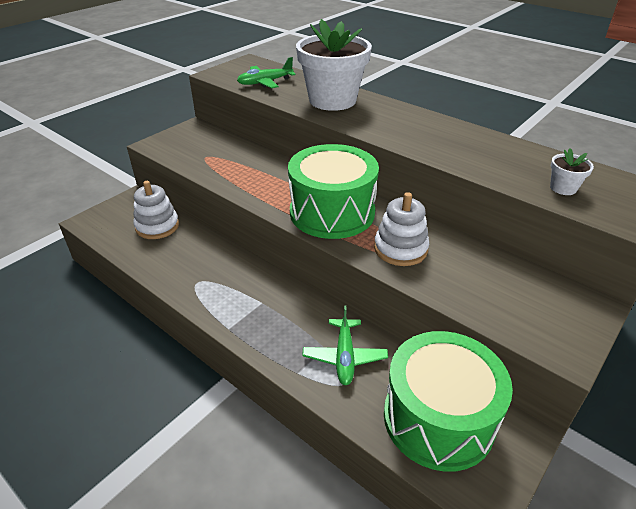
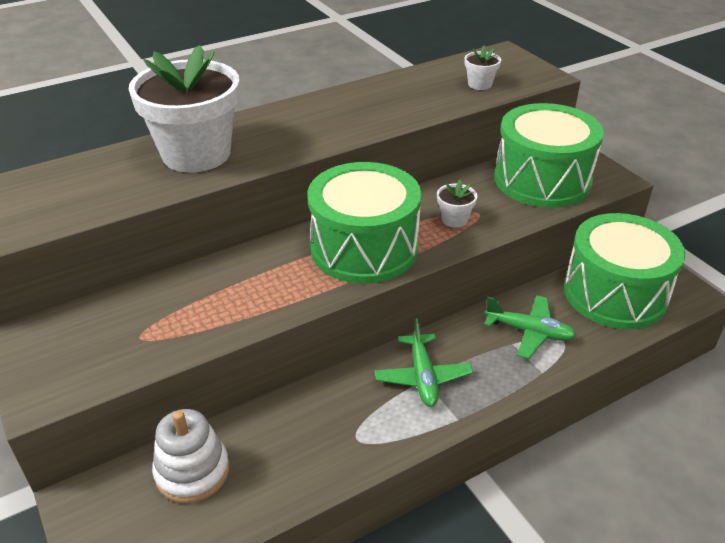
camera: 70 degrees left, 0 degrees up
(265, 82) = (77, 196): green plane -> green plane (422, 377)
(400, 249) = (454, 219): white stacking toy -> white flower pot
(511, 294) = (542, 180): none -> green drum

